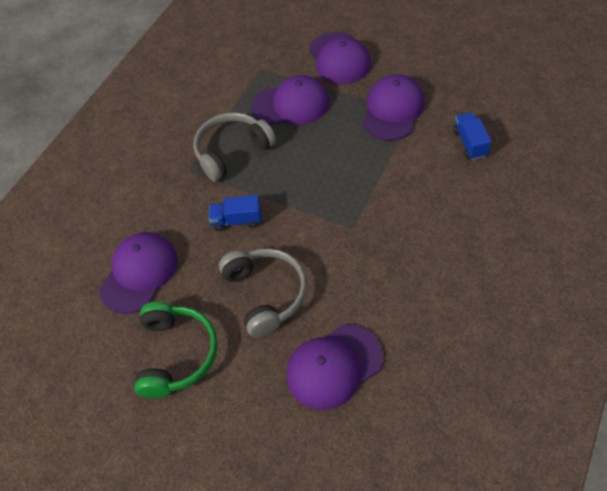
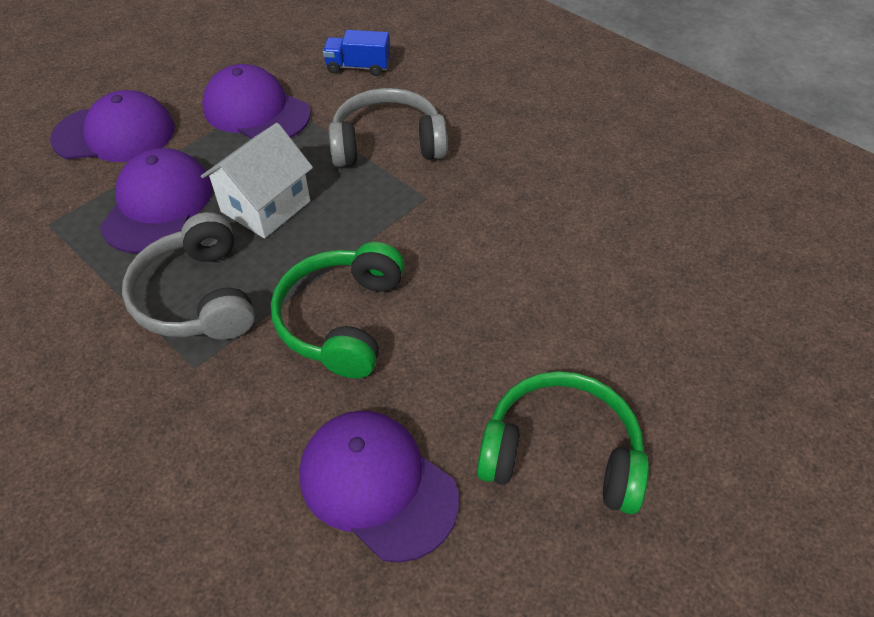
camera: 80 degrees left, 5 degrees down
(237, 220) = (342, 320): blue truck -> green headphones
(266, 294) = (494, 314): grey headphones -> grey headphones (387, 144)
(310, 151) = (265, 206): none -> white house
(333, 366) = (632, 268): purple cap -> none

